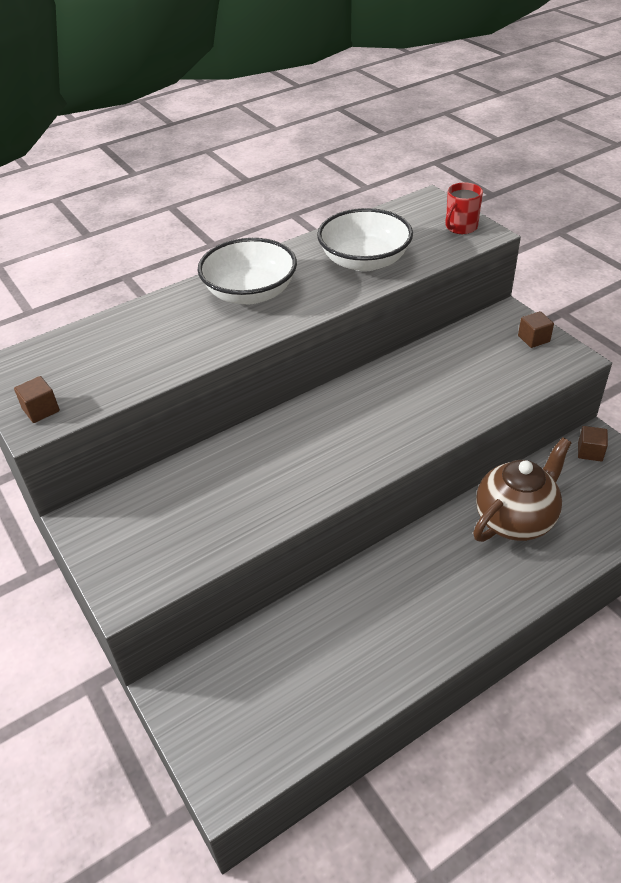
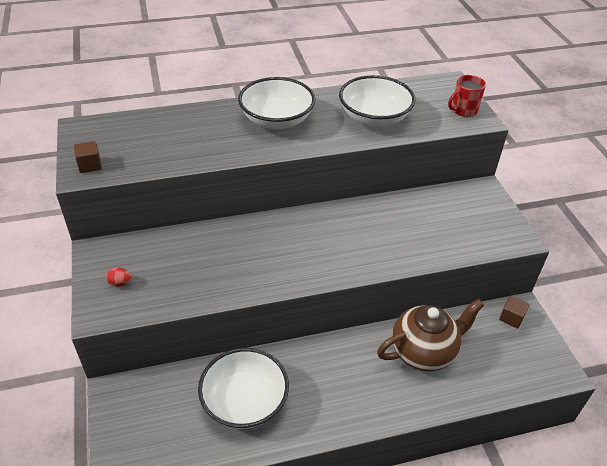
camera: 15 degrees right, 0 degrees up
(133, 549) = (120, 283): none -> red egg
(339, 645) = (244, 401): none -> white bowl
(533, 339) = (494, 214): brown cube -> none

